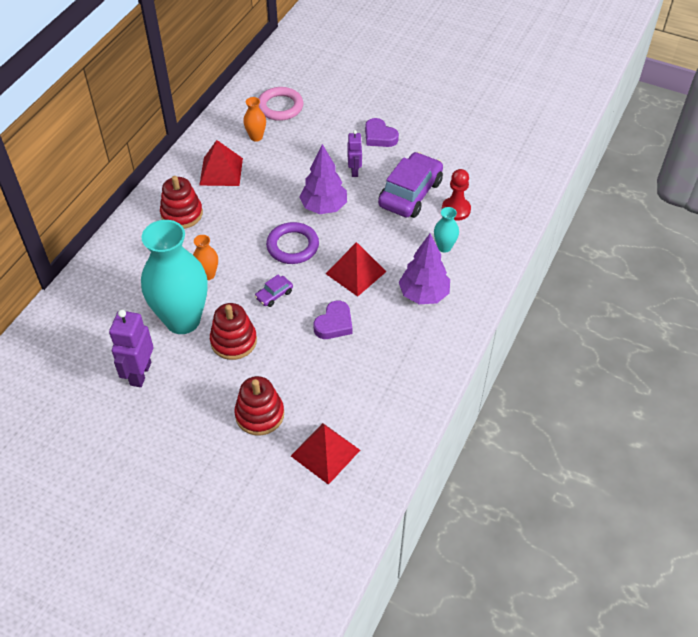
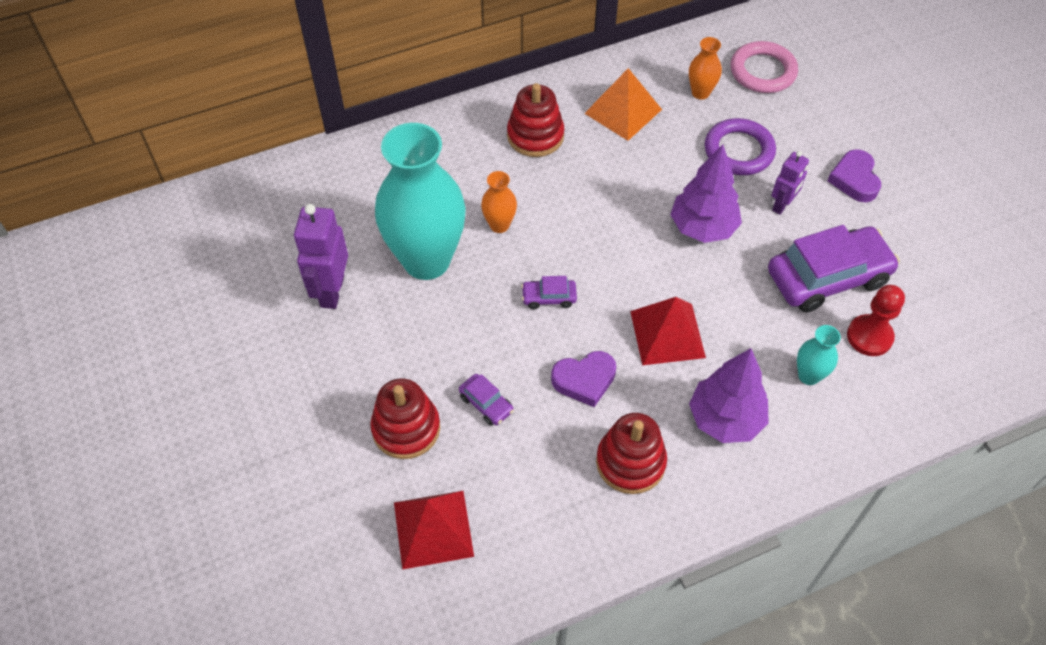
camera: 40 degrees right, 5 degrees up
(140, 373) = (331, 291): purple robot -> purple robot turned 45 degrees counterclockwise
(221, 171) = (623, 111): red pyramid -> orange pyramid
(233, 341) = (456, 322): red stacking toy -> red stacking toy (630, 462)
(292, 246) = (623, 252): purple ring -> purple ring (739, 151)
(292, 371) = (486, 404): none -> purple car

